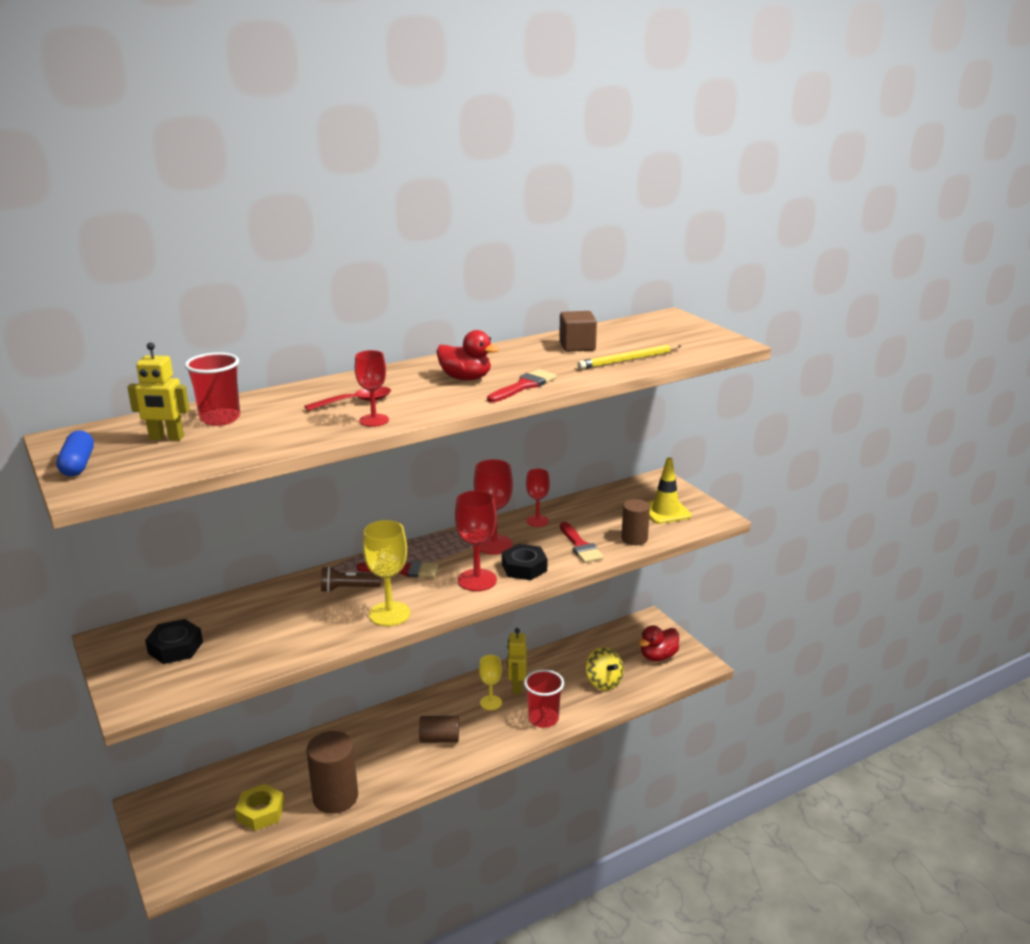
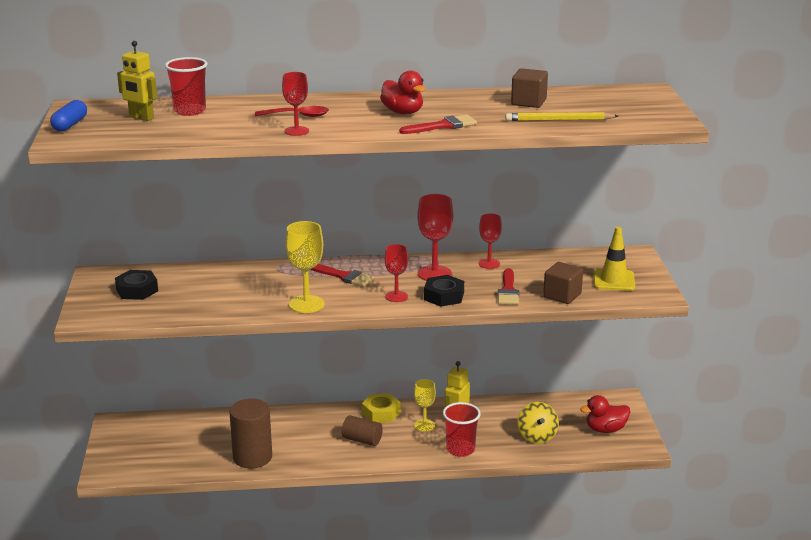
camera: 25 degrees right, 0 degrees up
(261, 812) = (191, 451): yellow nut -> yellow nut (381, 413)
(348, 589) = (290, 280): brown flashlight -> none
(477, 580) = (396, 296): red goblet -> red goblet, size x0.64
(634, 539) = (562, 295): brown cylinder -> brown cube

